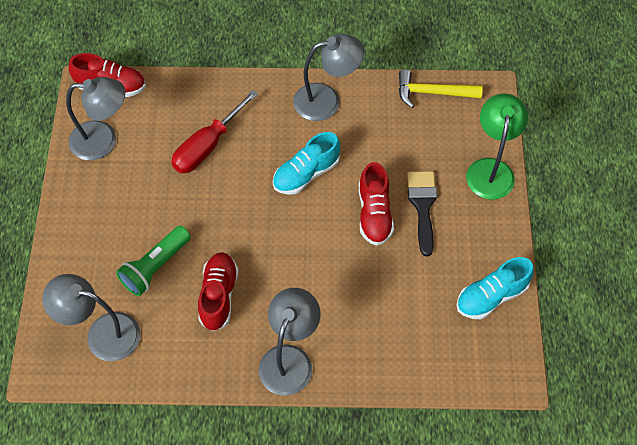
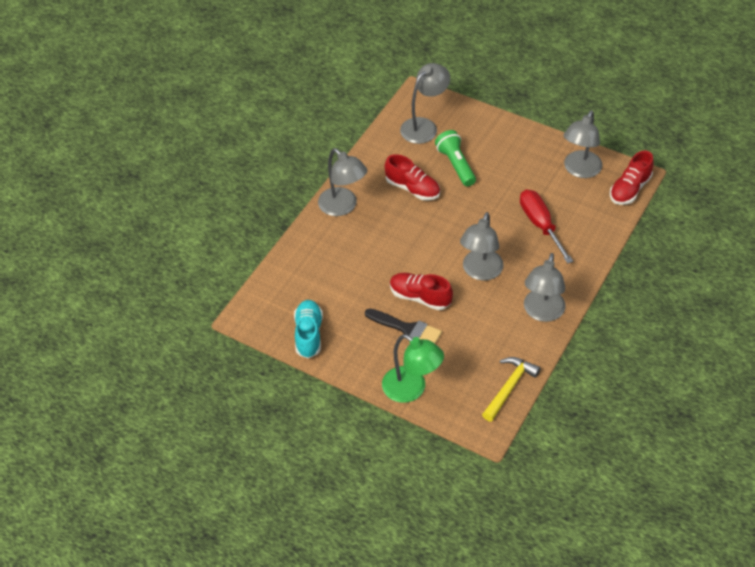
camera: 120 degrees right, 10 degrees down
(306, 174) = (480, 272): turquoise shoe -> grey lamp

